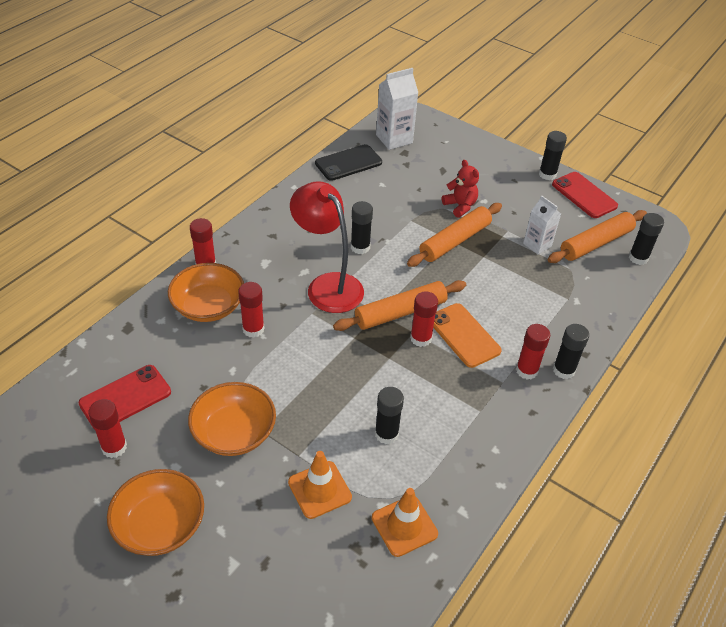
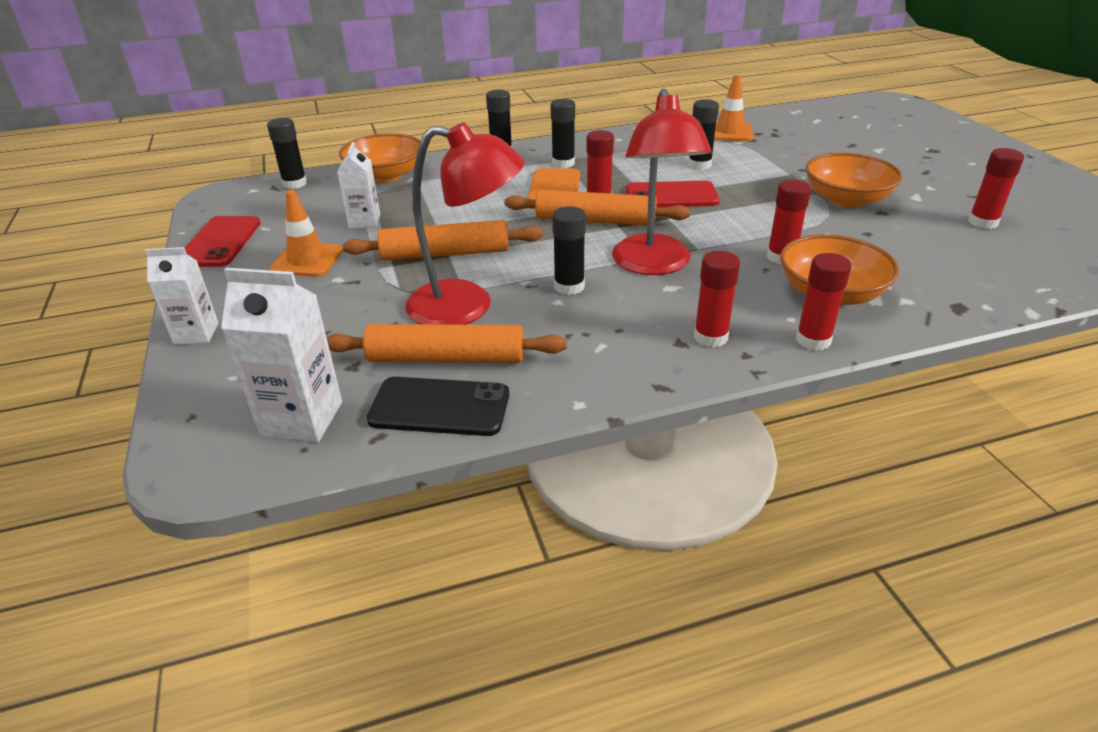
camera: 140 degrees left, 10 degrees down
(125, 398) = (967, 250): red phone -> red phone (671, 196)
(160, 525) = (938, 176): orange bowl -> orange bowl (385, 175)
(319, 490) = (784, 158): orange traffic cone -> orange traffic cone (307, 260)
(397, 212) = (467, 306): none -> red lamp
(460, 206) = (377, 283): red teddy bear -> none
(494, 149) = (196, 334): none -> white carton
(526, 370) = (532, 160): red glue stick -> red glue stick (710, 337)
(547, 174) = (206, 276): black glue stick -> black glue stick (563, 163)
(596, 243) = (306, 204): orange rolling pin -> orange rolling pin (446, 358)

